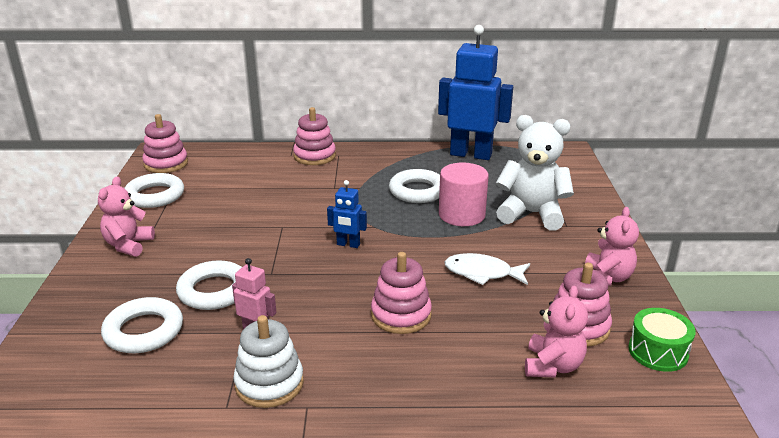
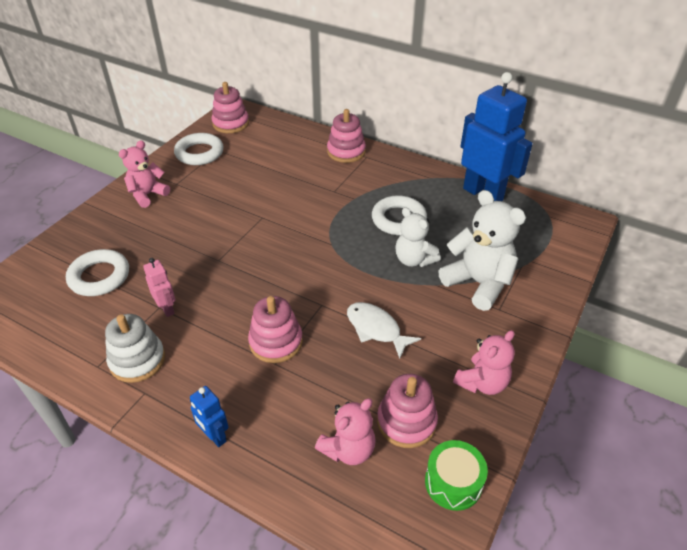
camera: 30 degrees right, 15 degrees up
(214, 291) = (168, 260): white ring -> none
(348, 244) = (295, 255): blue robot -> blue robot (214, 436)
(461, 215) = (414, 260): pink cylinder -> white teddy bear

